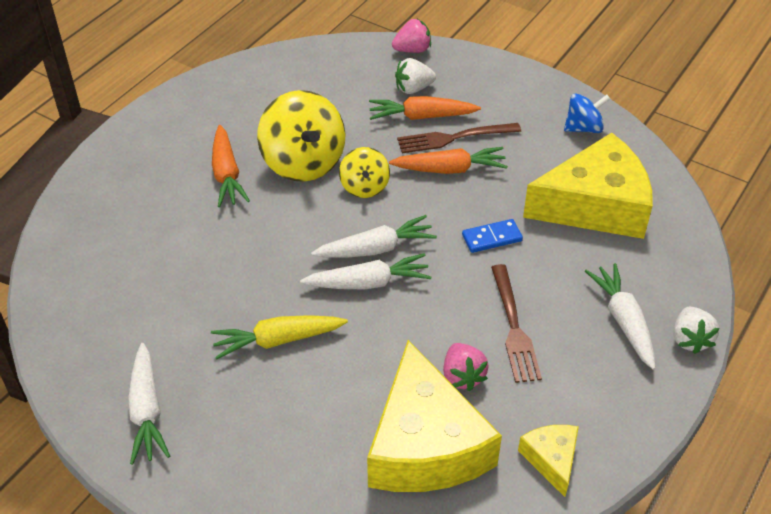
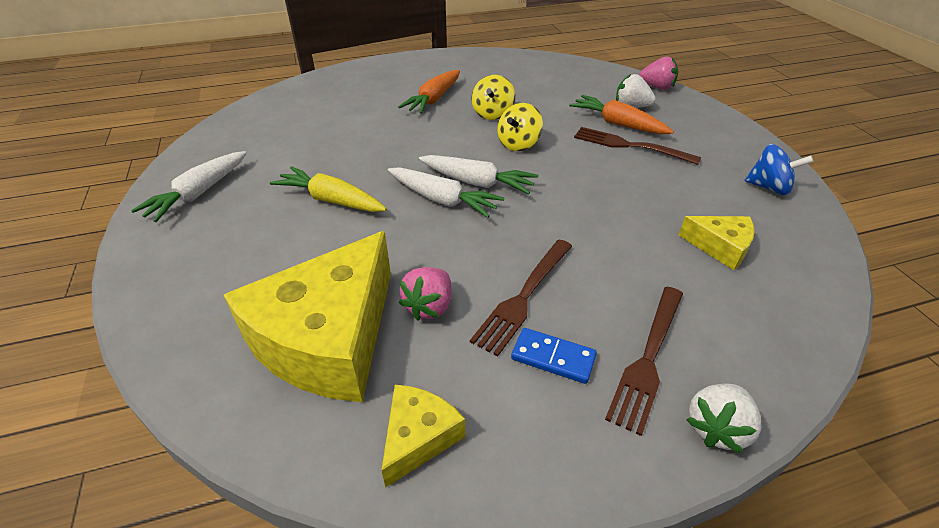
camera: 40 degrees right, 5 degrees down
(303, 162) = (492, 114): yellow spinning top -> yellow spinning top, size x0.56
(450, 169) = (603, 163): orange carrot -> none
(492, 238) = (584, 222): blue domino -> blue domino (553, 357)
(595, 205) = (720, 247): yellow cheese -> yellow cheese, size x0.46
(623, 320) = (648, 358): white carrot -> brown fork

